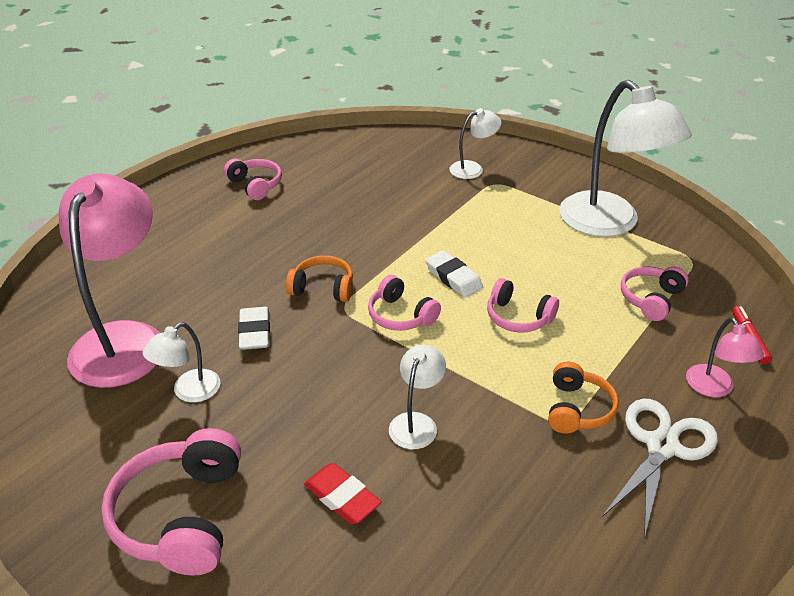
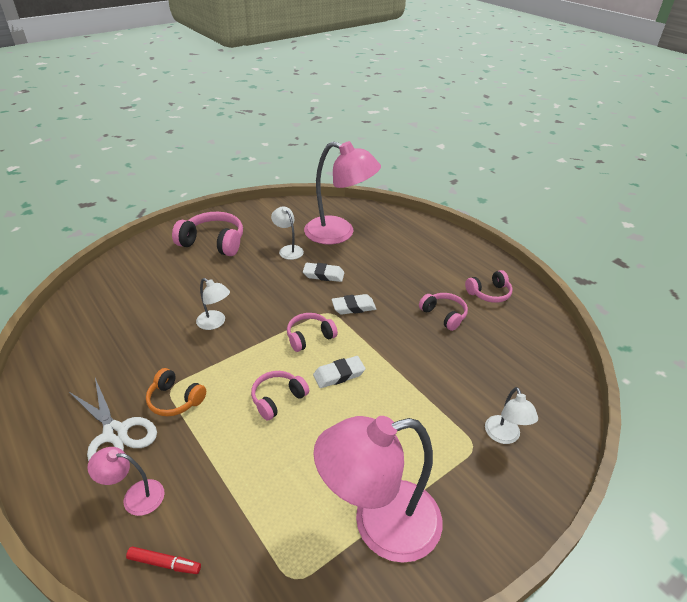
camera: 105 degrees right, 0 degrees up
(323, 288) = (353, 307): orange headphones -> white eraser
(342, 497) = (187, 287): red eraser -> none
(609, 224) = (379, 524): white lamp -> pink lamp
(651, 299) = (254, 504): pink headphones -> pink headphones (444, 315)

